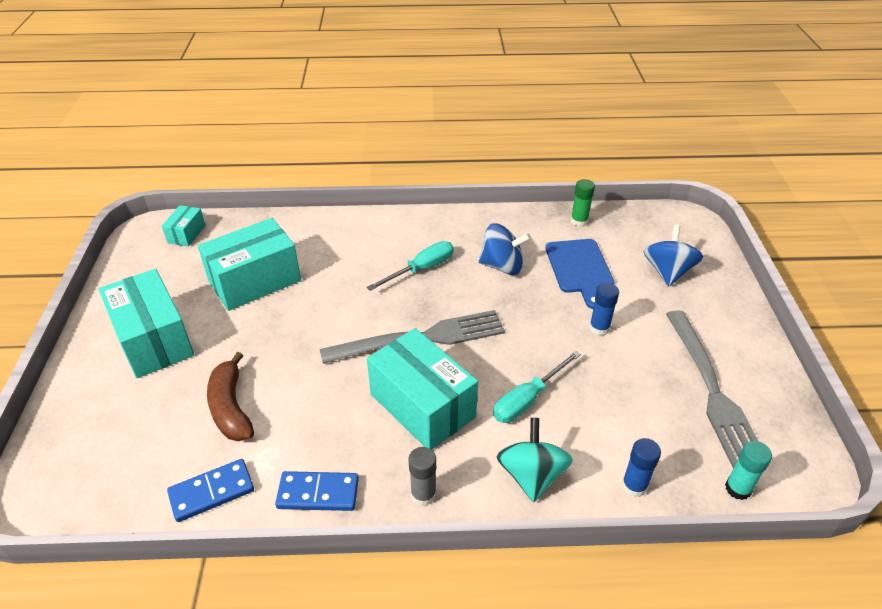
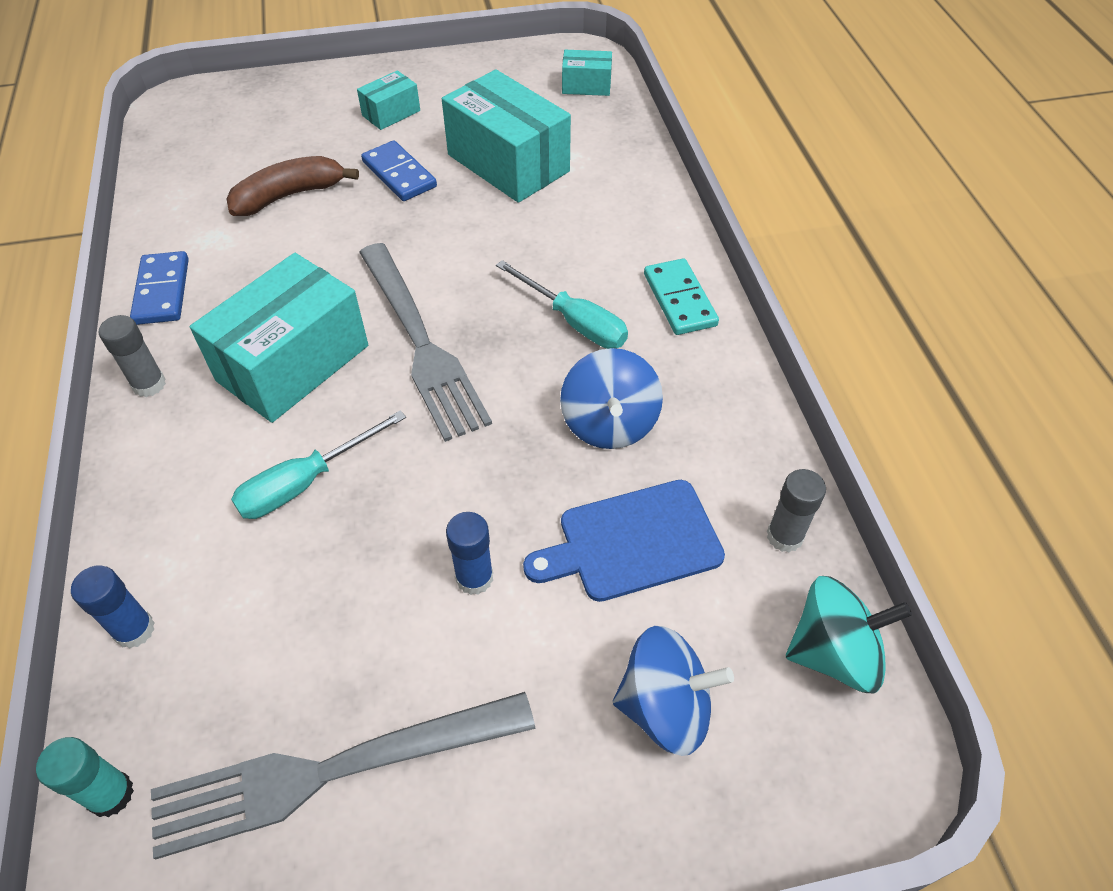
camera: 80 degrees right, 10 degrees up
(153, 340) = (391, 113): turquoise box -> turquoise box, size x0.49
(212, 492) = (173, 211): blue domino -> blue domino (399, 174)
(416, 227) = (680, 300): none -> turquoise domino
(528, 399) = (306, 482): turquoise screwdriver -> turquoise screwdriver turned 75 degrees counterclockwise
(531, 475) = (167, 496): turquoise spinning top -> turquoise spinning top (833, 653)
(579, 221) = (784, 536): green glue stick -> grey glue stick

